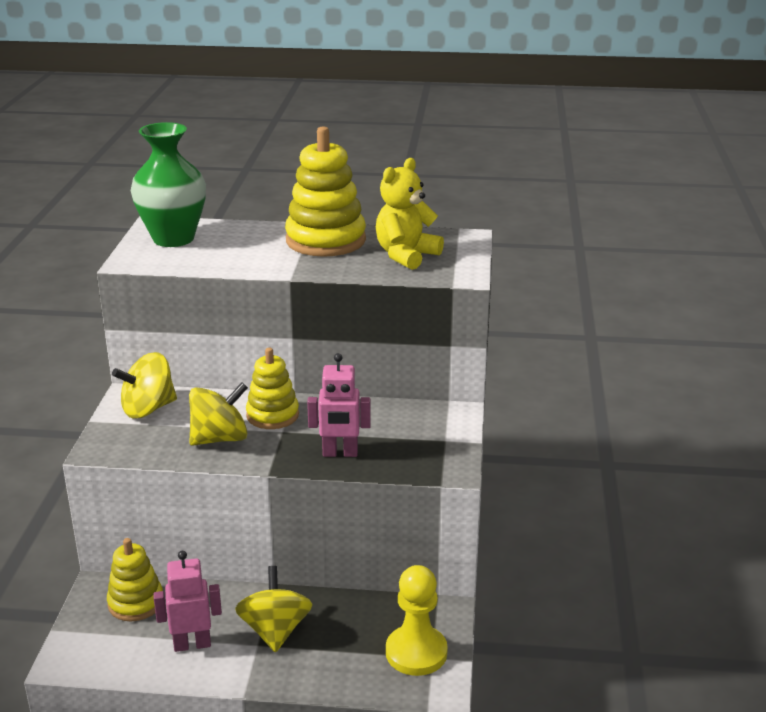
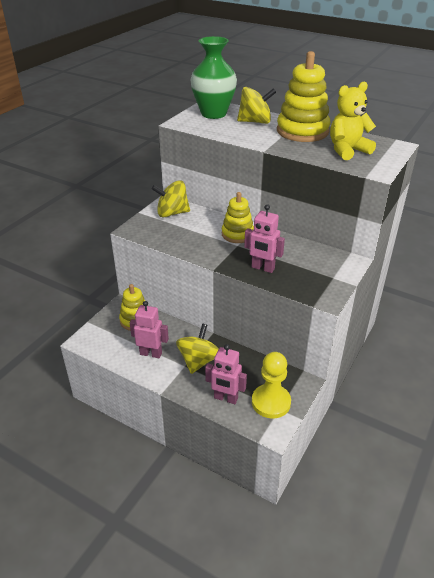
camera: 25 degrees right, 10 degrees up
(220, 438) = (200, 240): yellow spinning top -> yellow spinning top (255, 122)
(347, 670) = (225, 398): none -> pink robot

